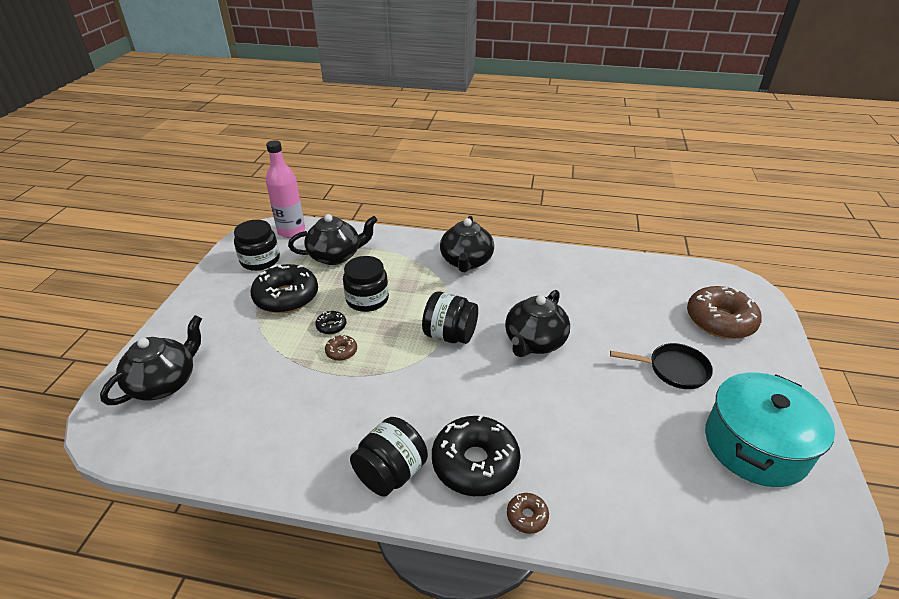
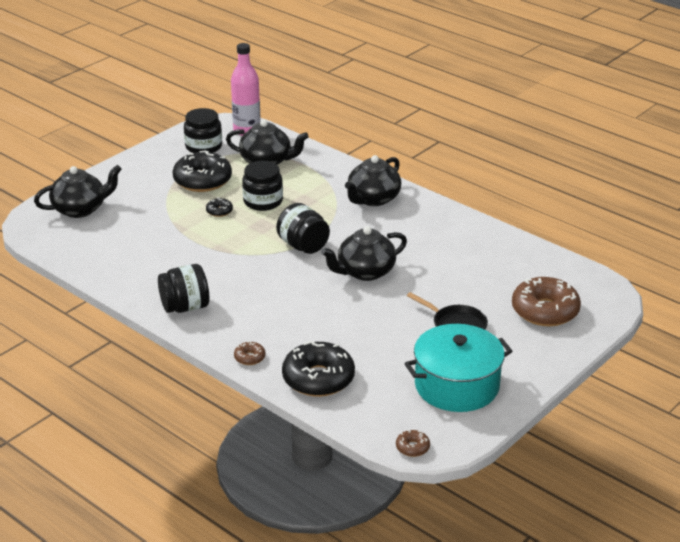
camera: 30 degrees right, 5 degrees down
(341, 351) = (212, 230): brown donut -> brown donut (412, 447)
(475, 463) = (244, 322): black donut -> black donut (318, 378)

